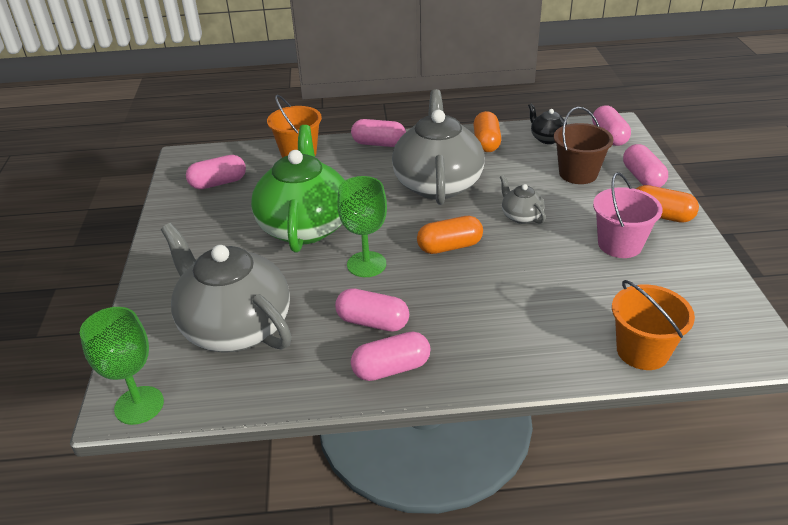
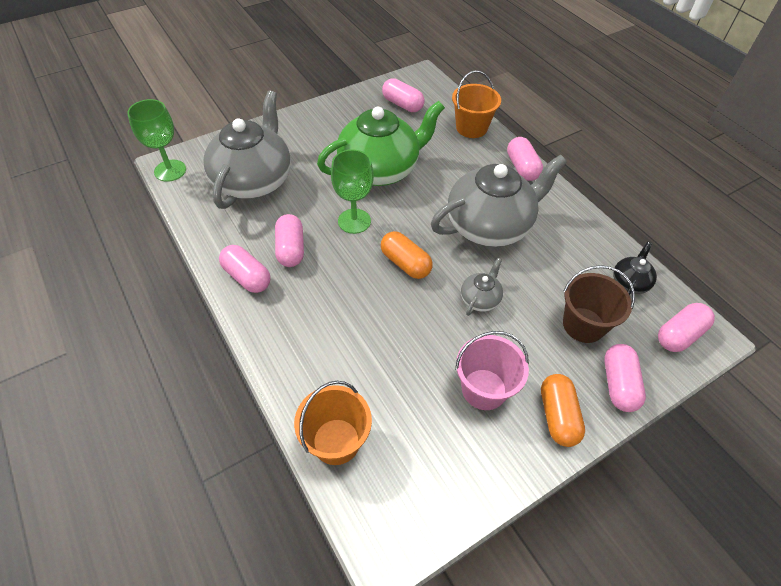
camera: 60 degrees right, 15 degrees up
(486, 142) = (583, 238): orange capsule -> none
(642, 178) = (618, 384): pink capsule -> pink capsule turned 45 degrees counterclockwise

